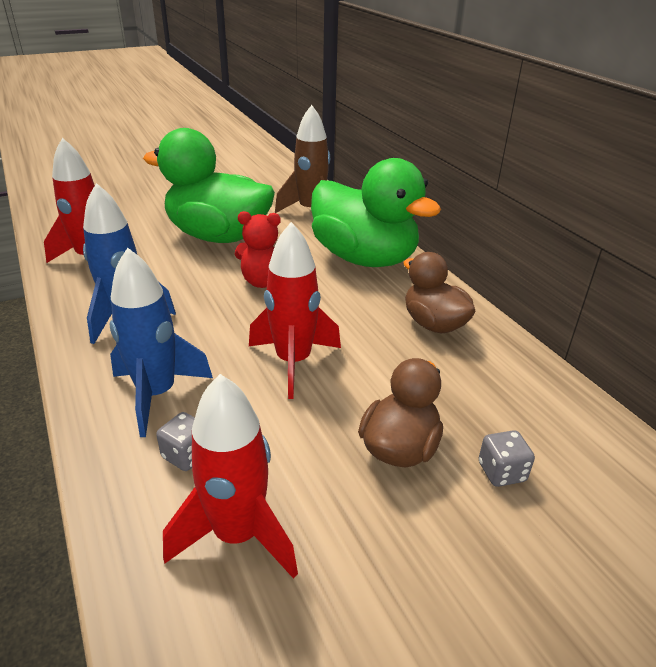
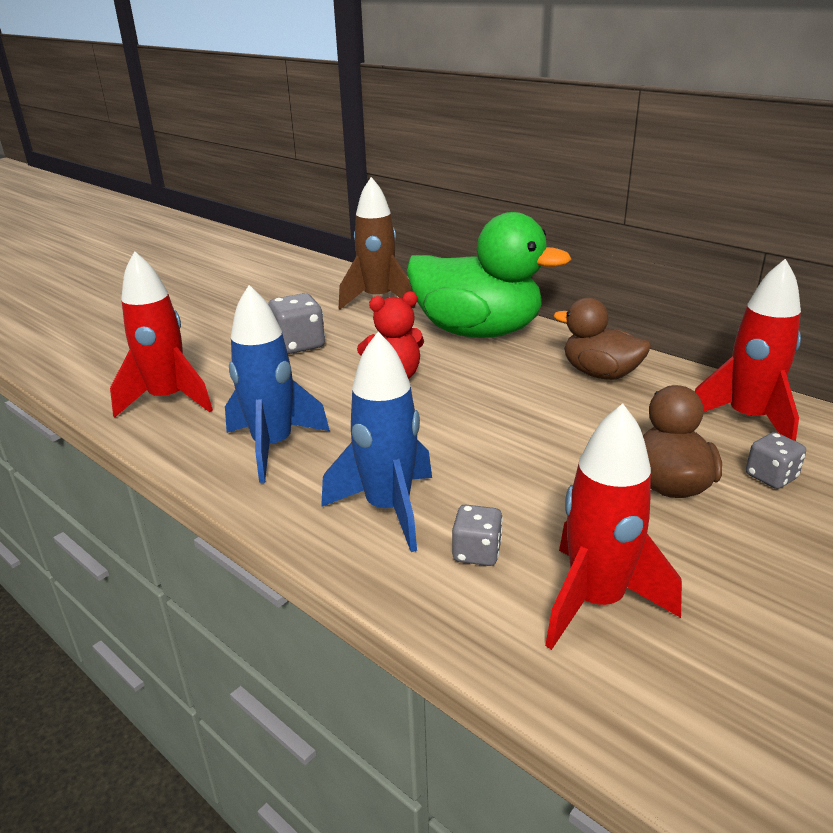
camera: 20 degrees left, 5 degrees down
(218, 236) = (299, 345): green duck -> grey dice
(293, 362) = (500, 441): red rocket -> red rocket (747, 419)

